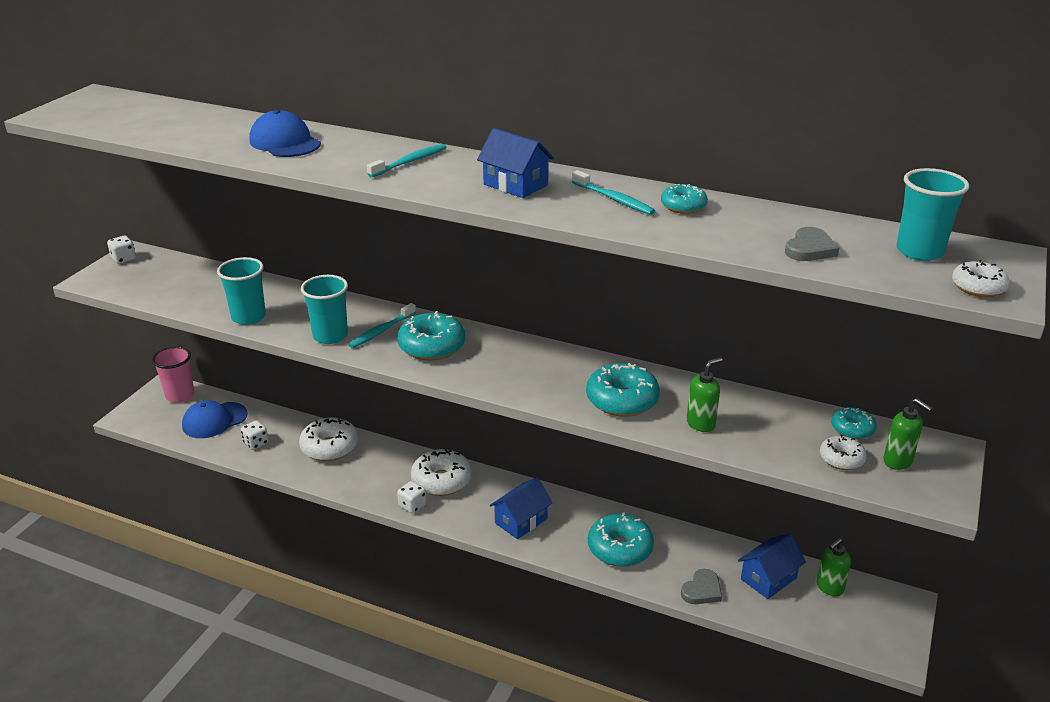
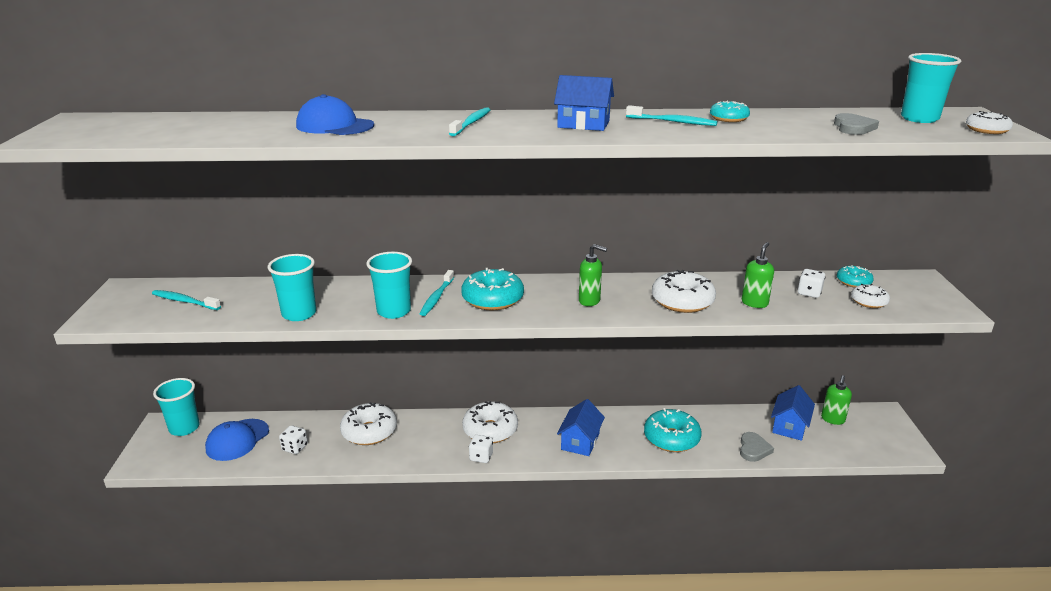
camera: 25 degrees left, 5 degrees down
(124, 259) = (117, 294): white dice -> white dice (809, 293)
(169, 279) = (184, 301): none -> turquoise toothbrush
(180, 395) = (184, 428): pink cup -> turquoise cup
(622, 400) = (682, 301): turquoise donut -> white donut
(898, 461) = (903, 294): green soap dispenser -> green soap dispenser (589, 301)

